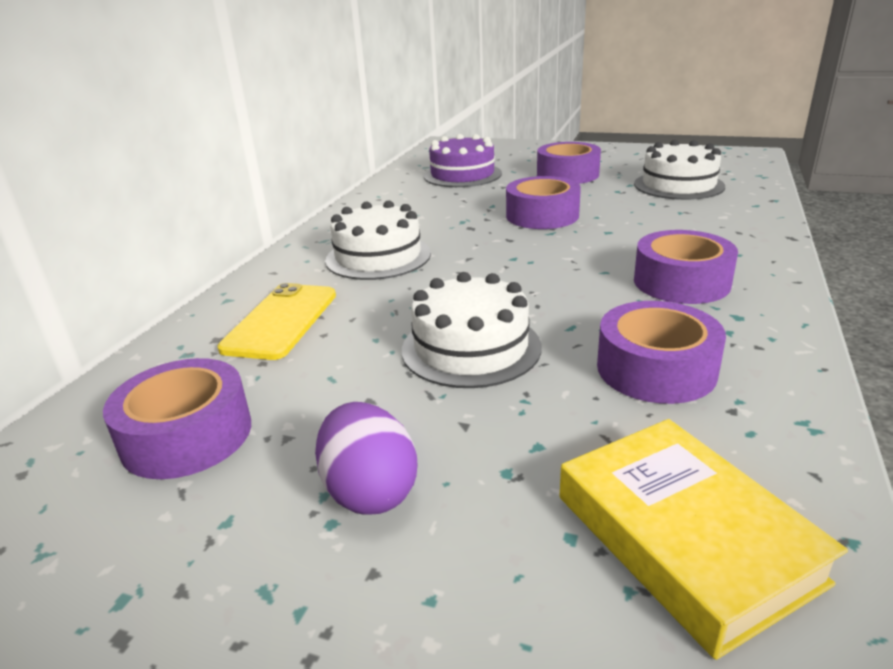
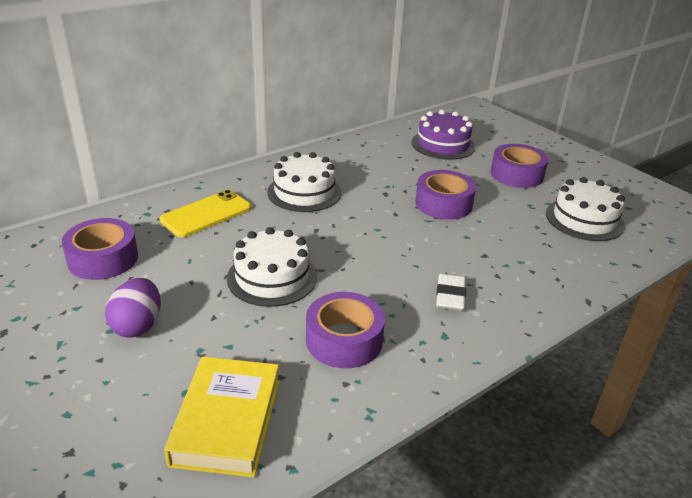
camera: 30 degrees right, 5 degrees up
(681, 282) = (450, 296): purple tape -> white eraser

